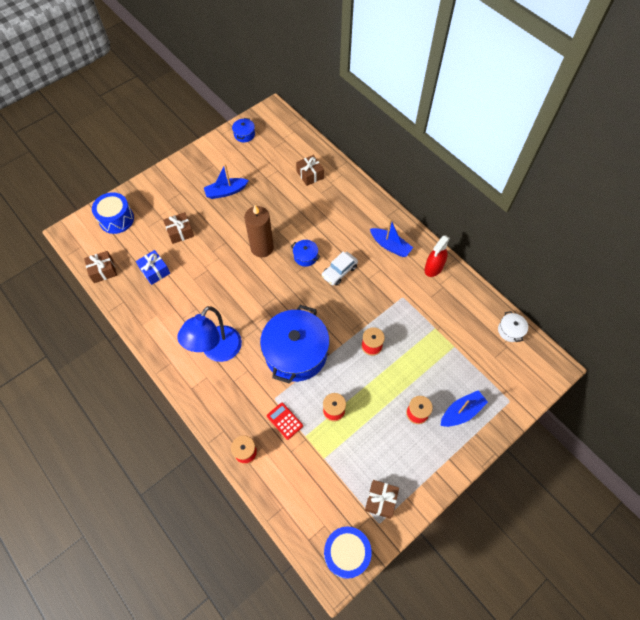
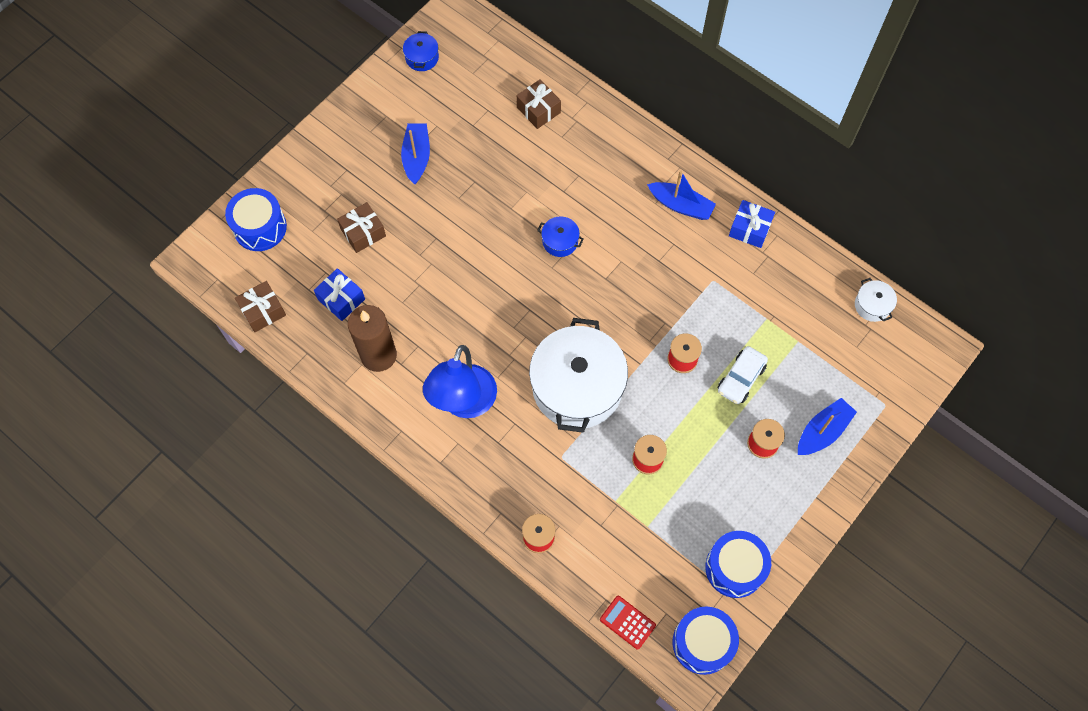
camera: 10 degrees left, 5 degrees up
(226, 192) = (417, 157): blue boat -> blue boat turned 120 degrees clockwise
(262, 248) = (492, 238): brown candle -> brown candle (378, 355)
(284, 421) = (582, 485): red calculator -> red calculator (627, 622)
(296, 353) = (577, 387): blue pot -> white pot
(339, 271) = (614, 257): white car -> white car (741, 378)
(380, 500) = (735, 568): brown gift -> blue drum
(433, 268) = (749, 229): red spray bottle -> blue gift

